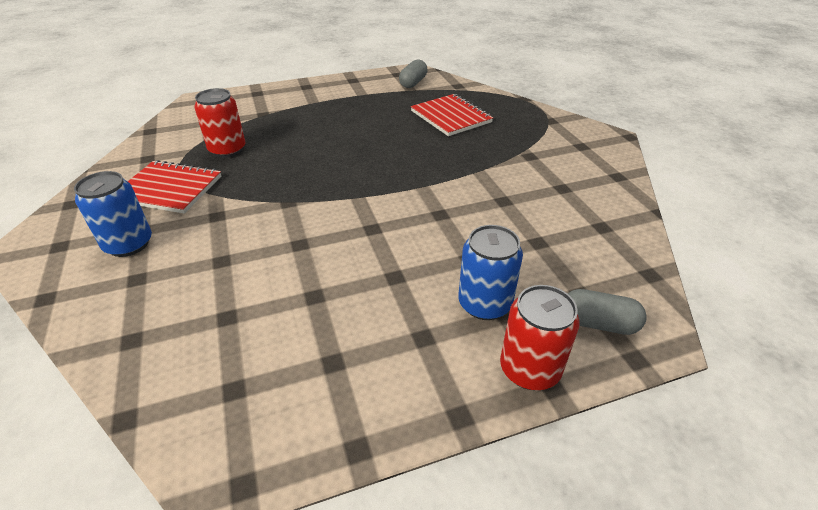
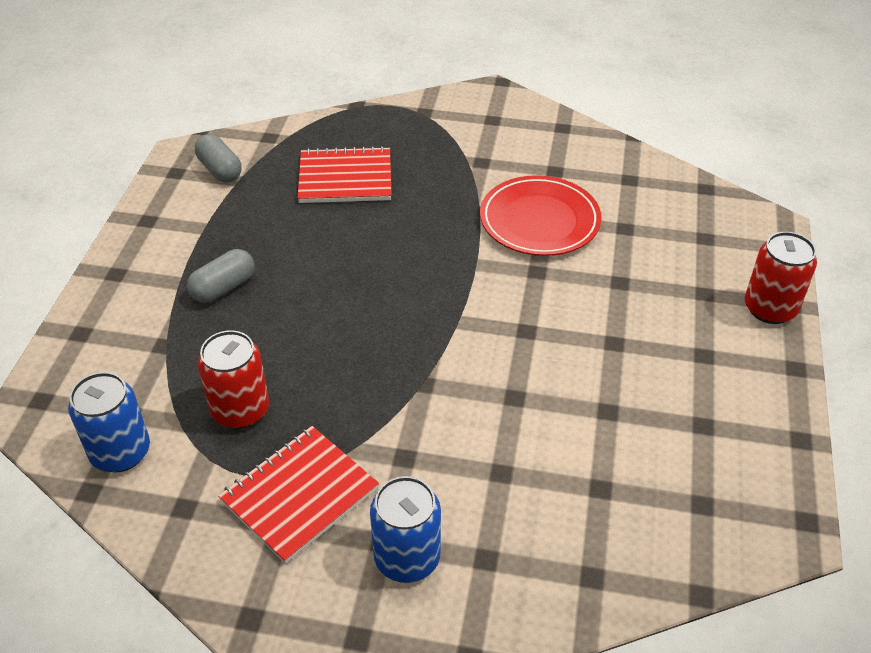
camera: 60 degrees left, 5 degrees up
(484, 304) = (685, 300): blue can -> blue can (120, 452)
(497, 198) = (539, 220): none -> red plate
(598, 323) = (743, 247): grey capsule -> grey capsule (223, 287)

